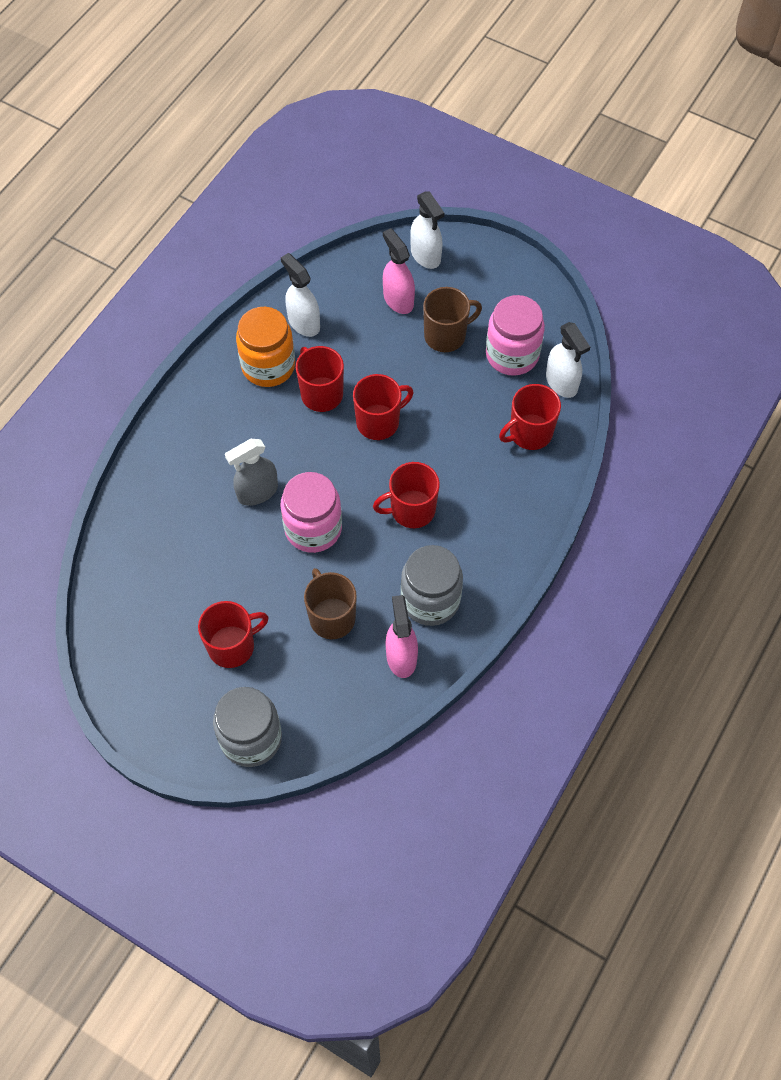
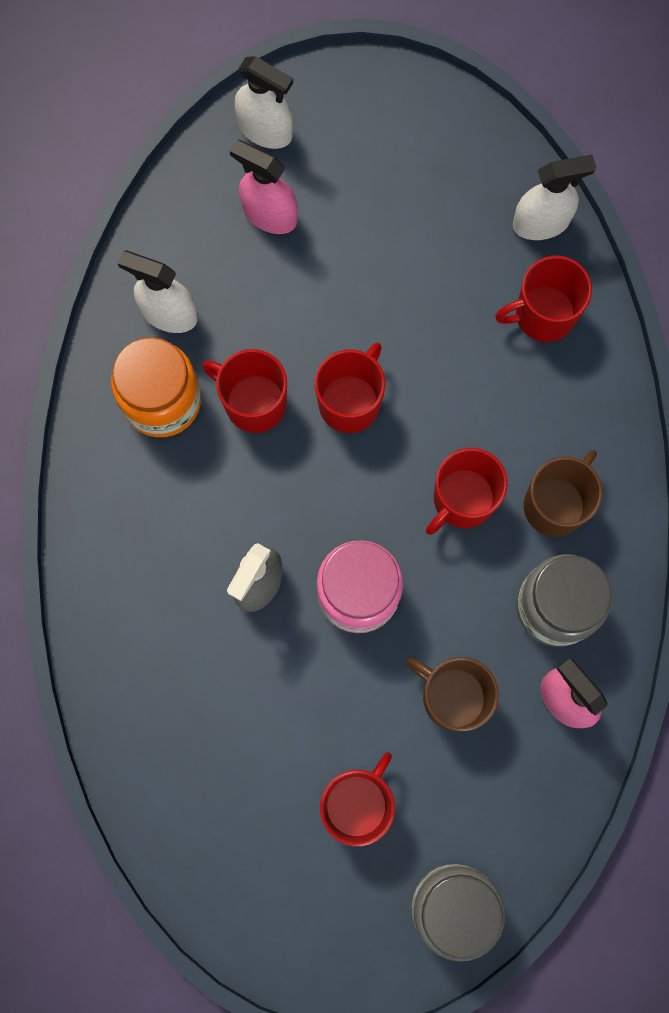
camera: 30 degrees left, 15 degrees up
(446, 336) = (361, 233): brown mug -> brown mug (555, 505)
(512, 355) = (458, 216): pink jar -> none
(529, 433) = (543, 314): red mug -> red mug turned 45 degrees clockwise
(561, 382) = (541, 222): white spray bottle -> white spray bottle turned 45 degrees counterclockwise

